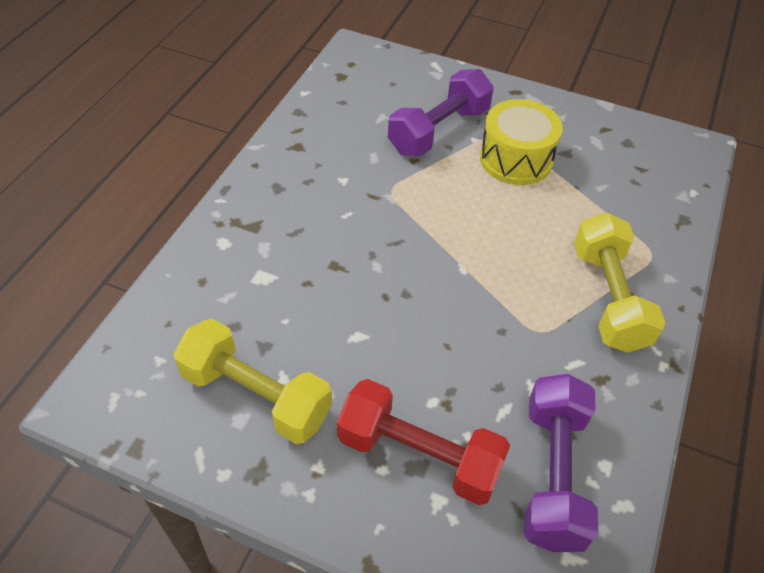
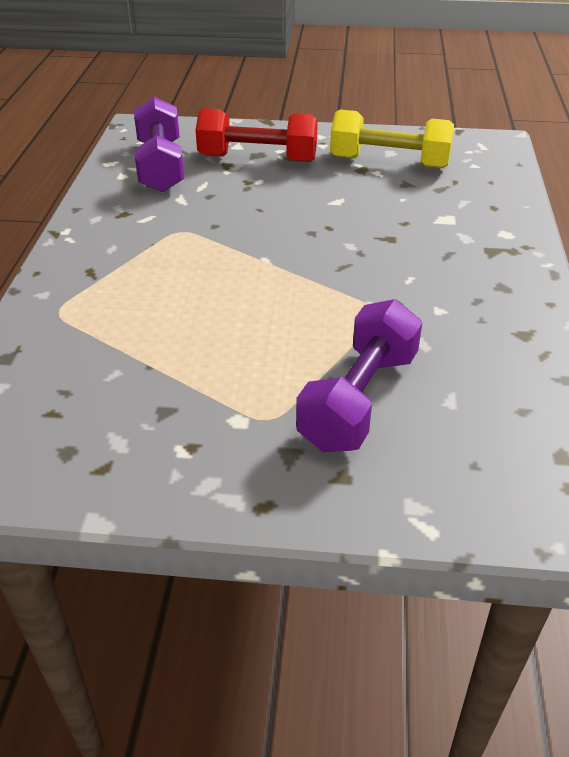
camera: 165 degrees right, 10 degrees down
(516, 159) = (236, 384): yellow drum -> none
(608, 298) = (113, 265): yellow dumbbell -> none

